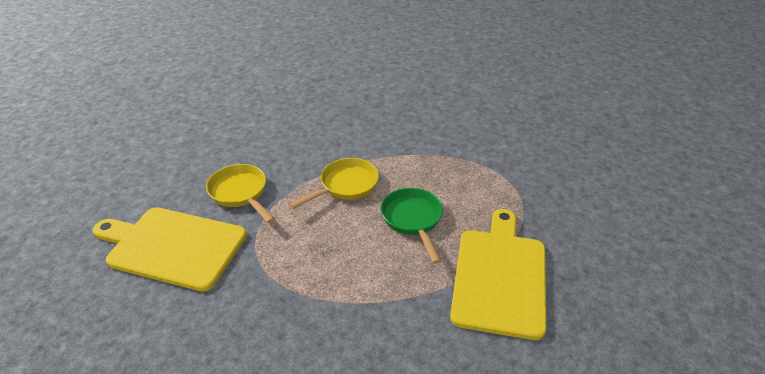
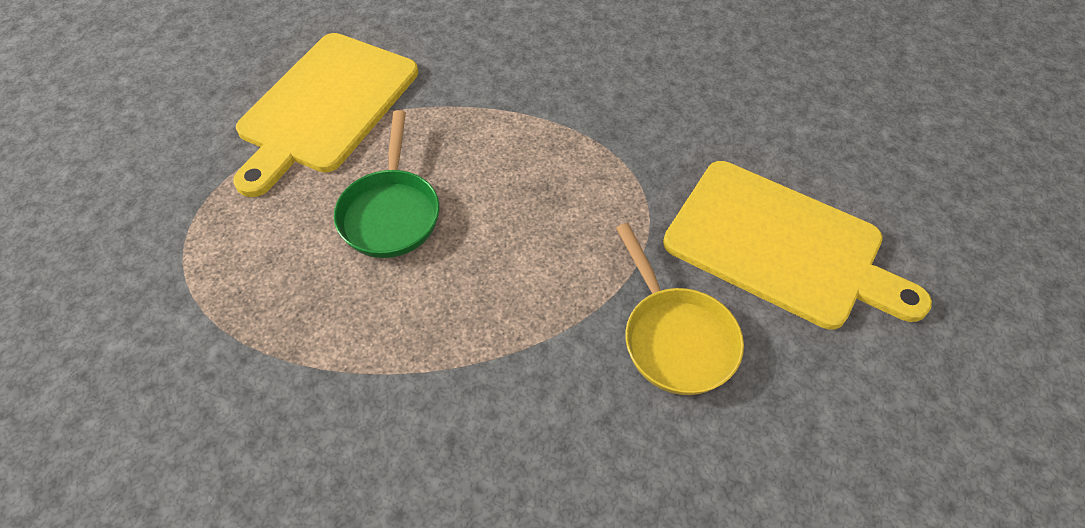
camera: 165 degrees left, 15 degrees up
(345, 186) = (474, 310): yellow pan -> none

